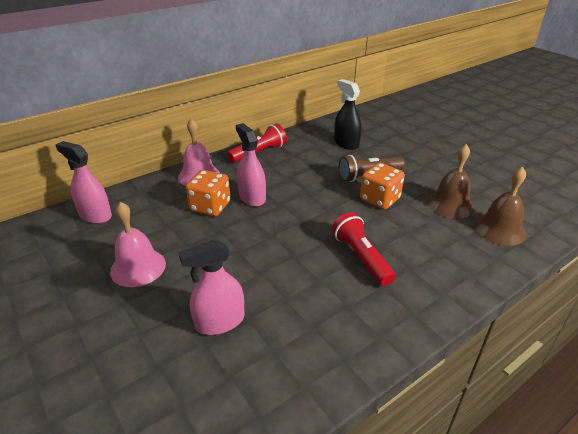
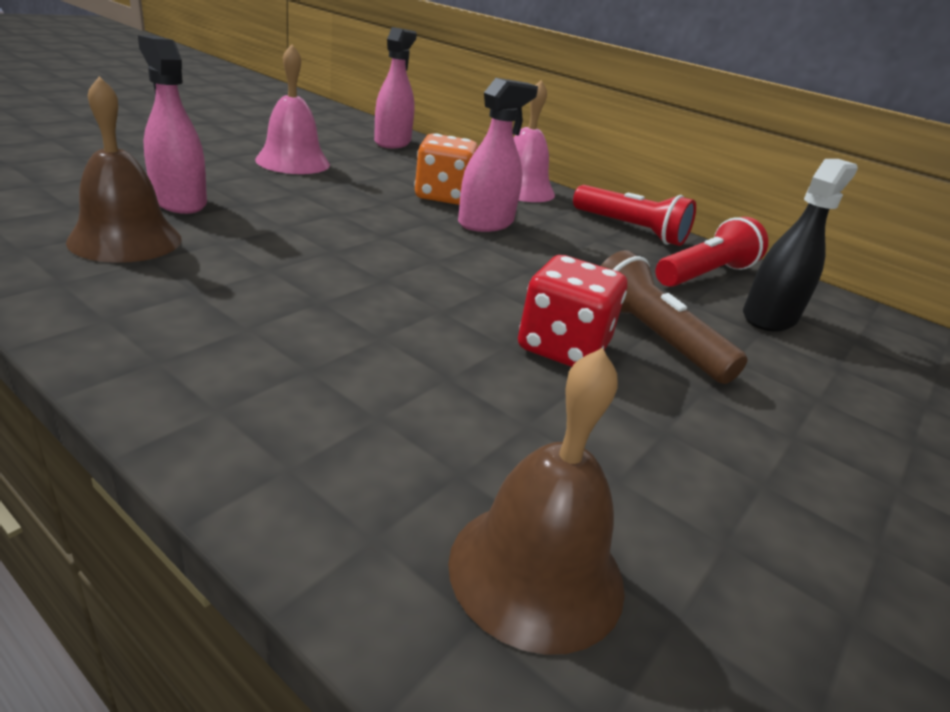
camera: 70 degrees right, 5 degrees down
(361, 257) = (339, 312): red flashlight -> red flashlight (705, 275)
(380, 199) = (563, 347): orange dice -> red dice
(450, 204) = (616, 466): brown bell -> brown bell (125, 240)

